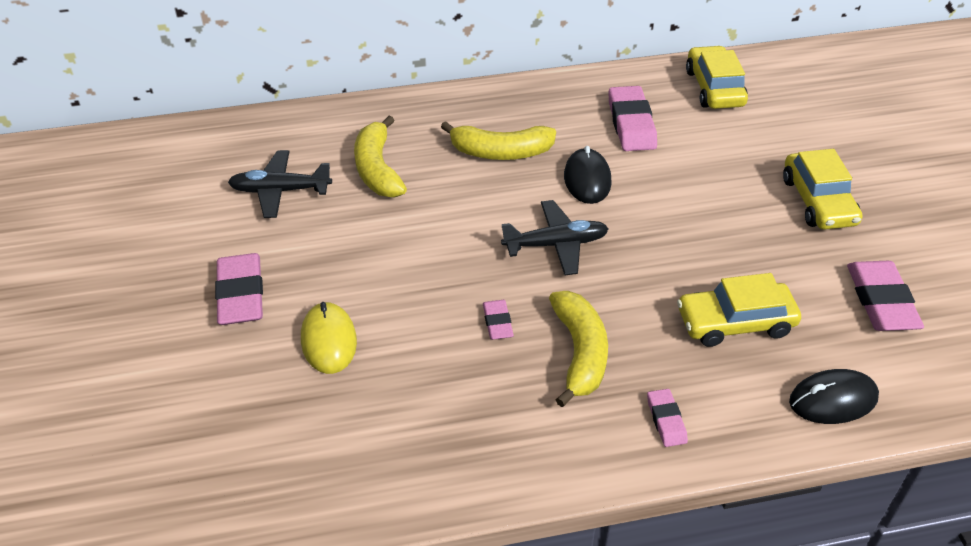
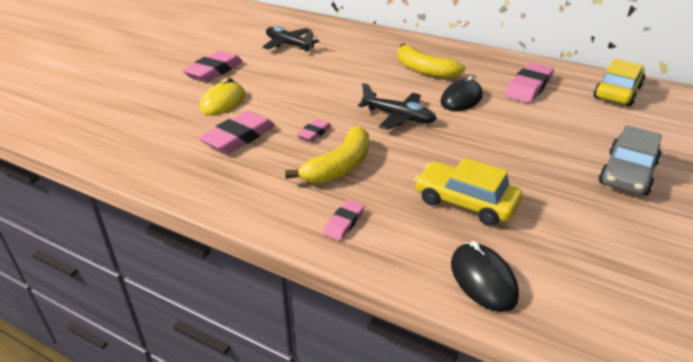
camera: 40 degrees right, 10 degrees down
(377, 169) = (347, 54): yellow banana -> none
(818, 201) = (627, 173): yellow car -> grey car
(833, 399) = (483, 279): black mouse -> black mouse turned 45 degrees clockwise
(881, 301) = (609, 248): pink eraser -> pink eraser (239, 137)

